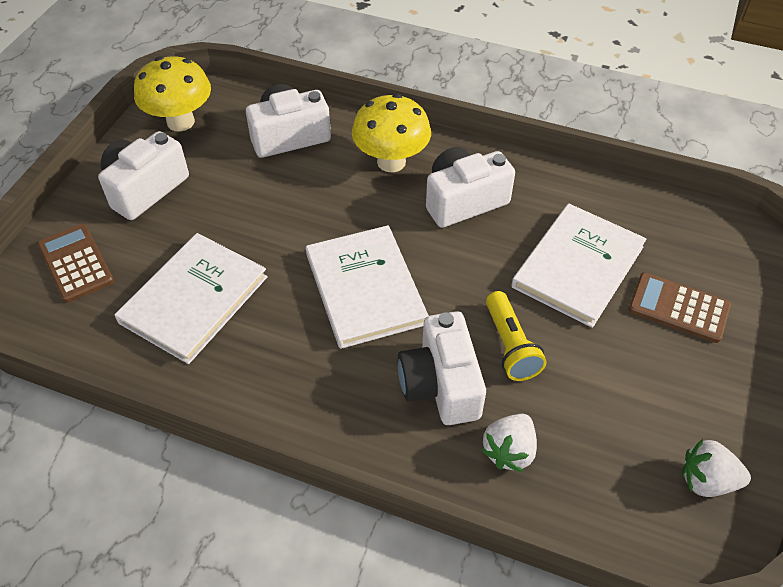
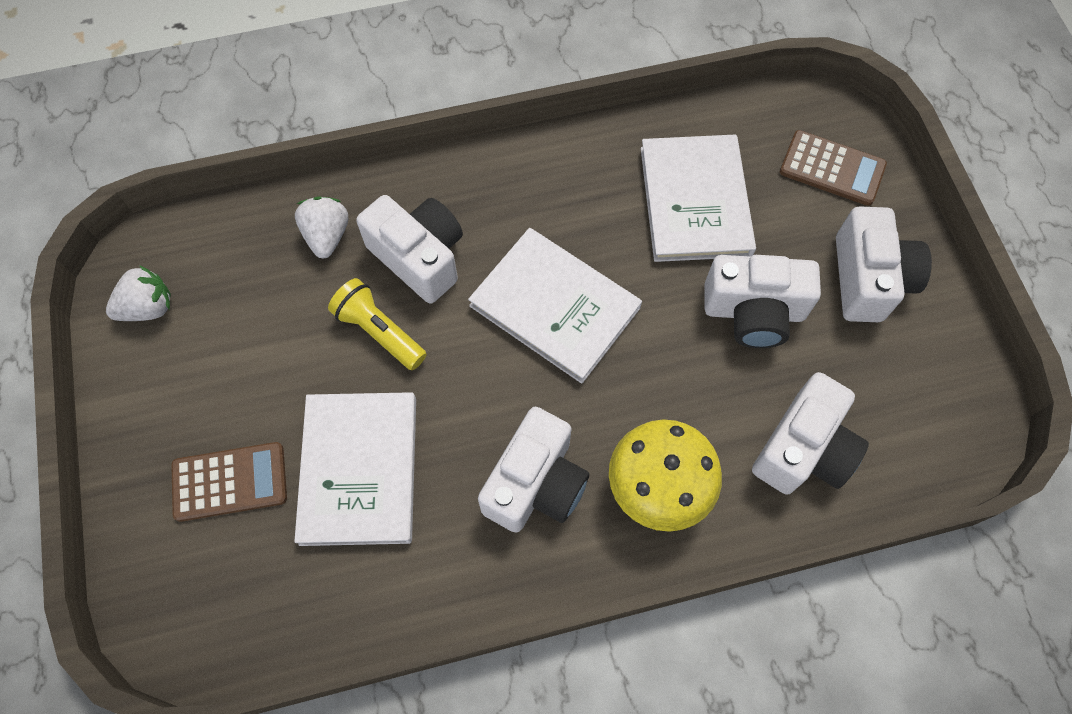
camera: 145 degrees right, 15 degrees up
(180, 122) = (938, 387): yellow mushroom -> none
(236, 212) = (753, 312): none -> white camera

